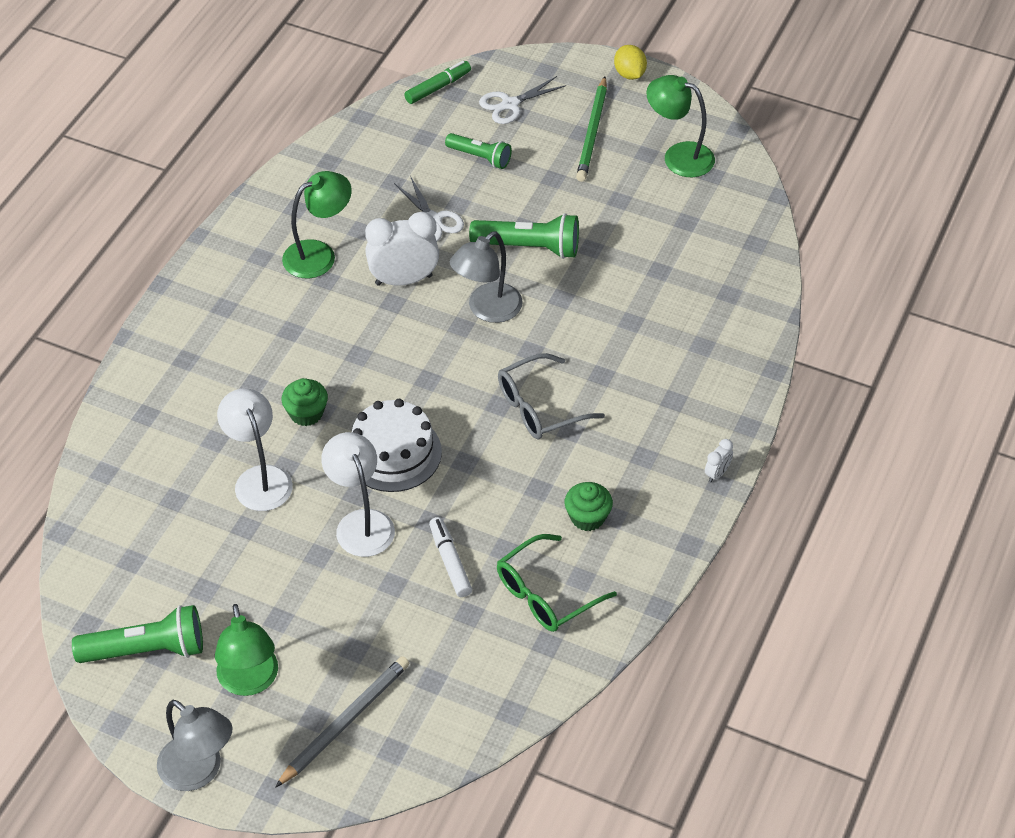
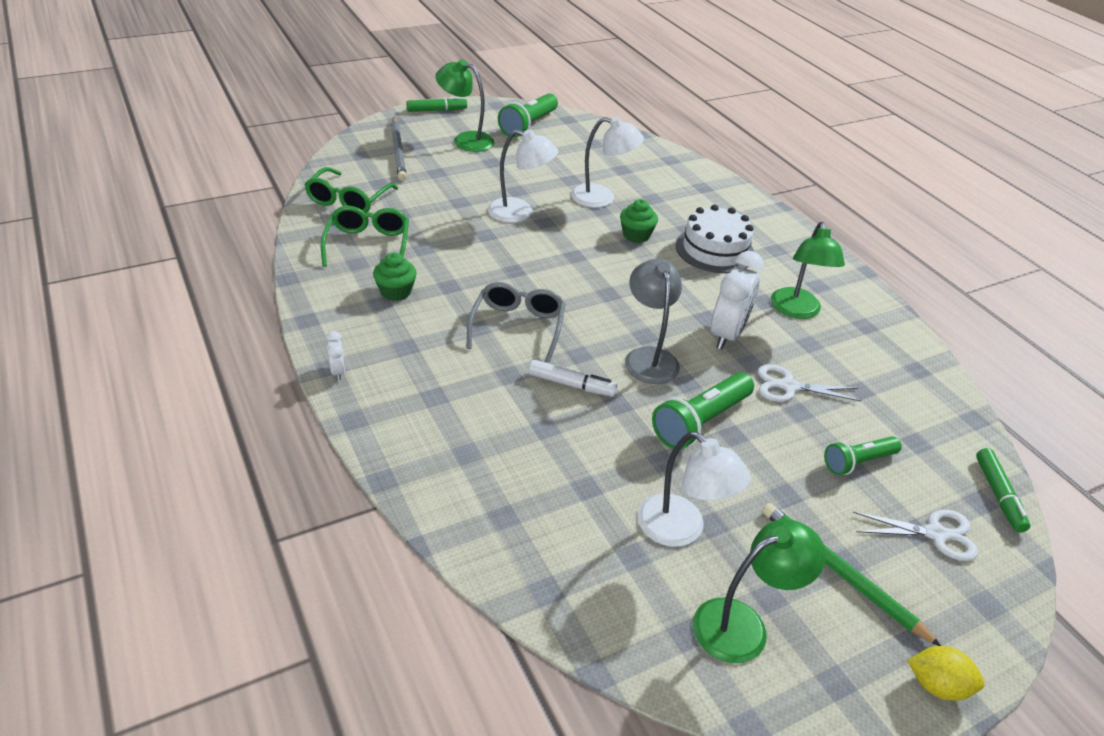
camera: 125 degrees right, 10 degrees down
(199, 771) = (437, 110): grey lamp -> green marker
(393, 453) = (559, 249): white cake -> white cake (714, 250)
(450, 561) = (445, 226): white marker -> white marker (571, 385)
(492, 676) = (348, 200): none -> green glasses
(510, 104) = (935, 534): white scissors -> white scissors turned 90 degrees clockwise
(641, 211) = (681, 530): none -> white lamp

